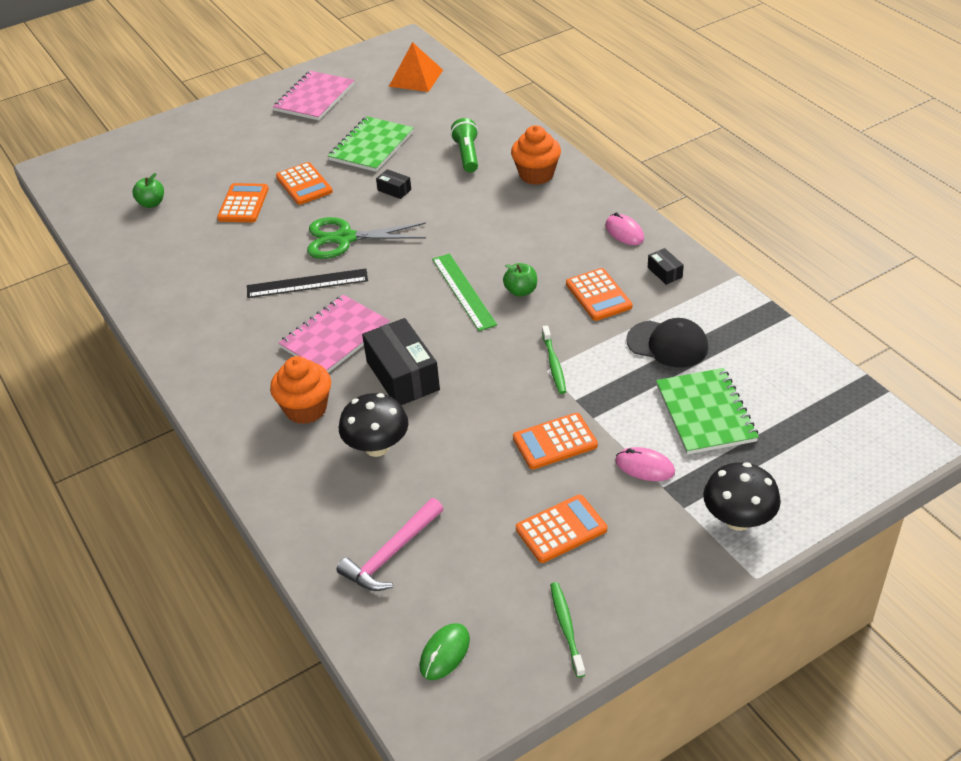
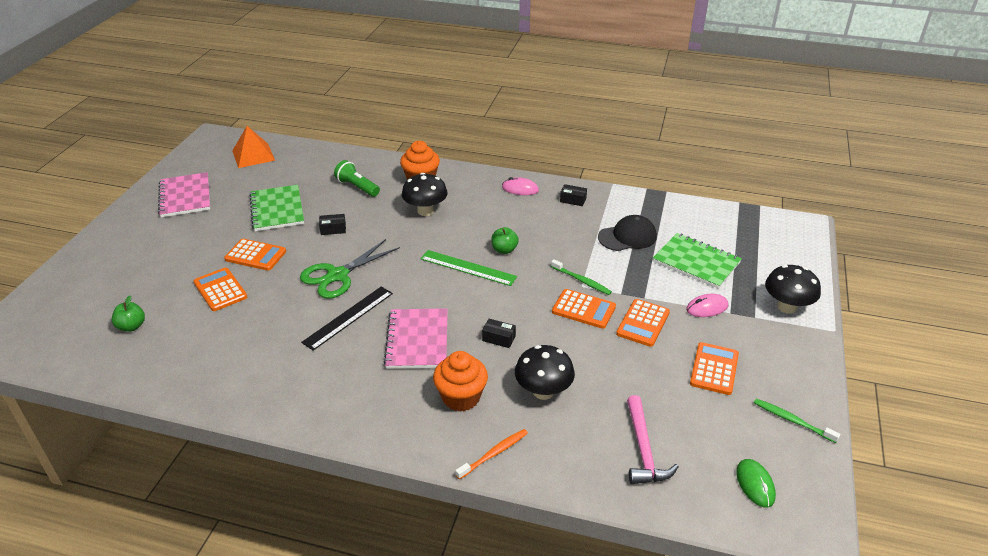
camera: 45 degrees left, 5 degrees down
(271, 472) = (494, 453): none -> orange toothbrush
(402, 375) = (498, 338): black box -> black box, size x0.46
(499, 211) = (425, 211): none -> black mushroom
(598, 295) = (553, 230): orange calculator -> orange calculator (583, 309)

